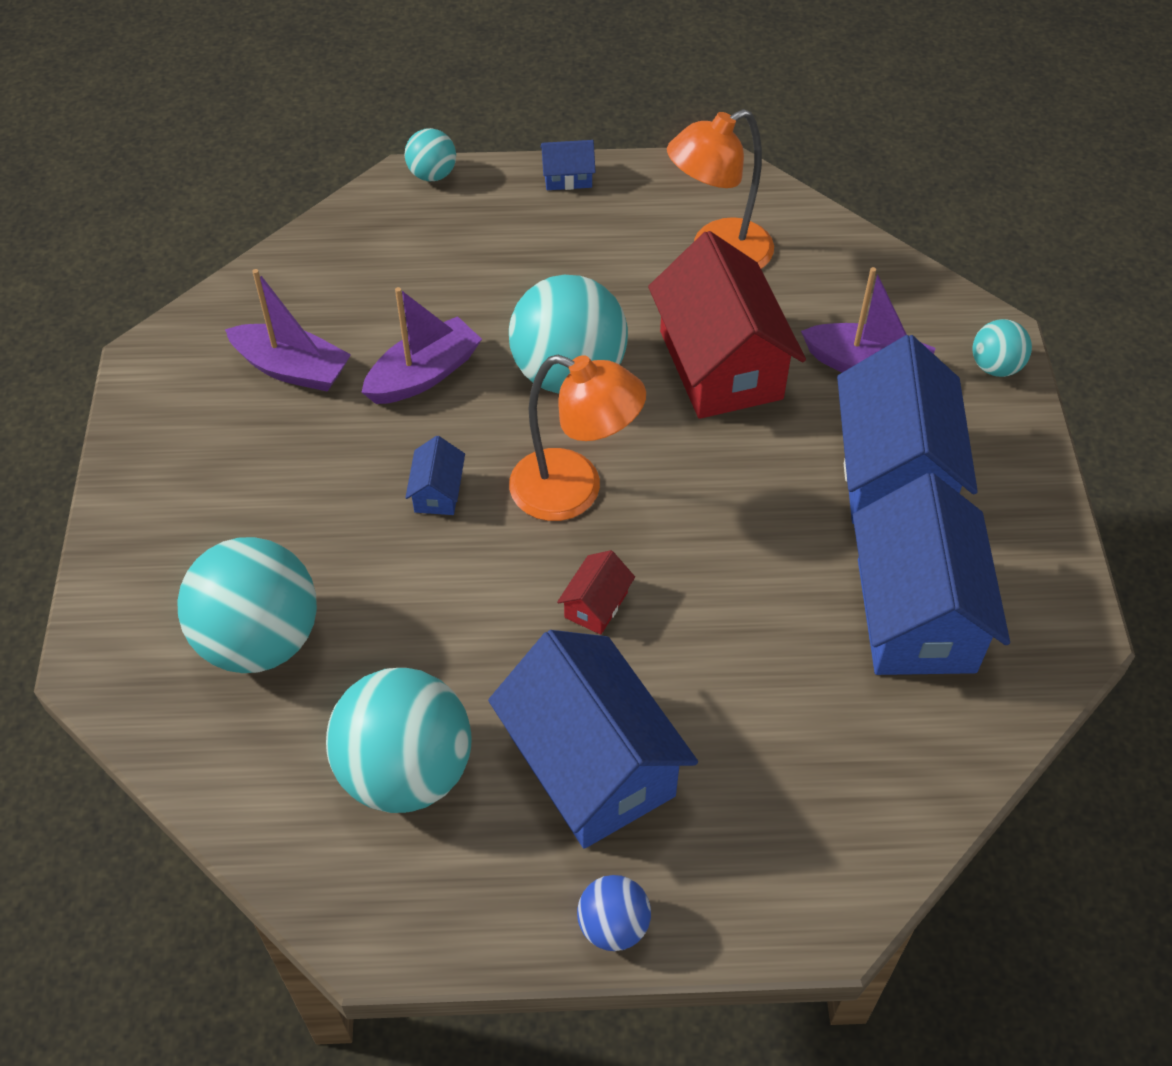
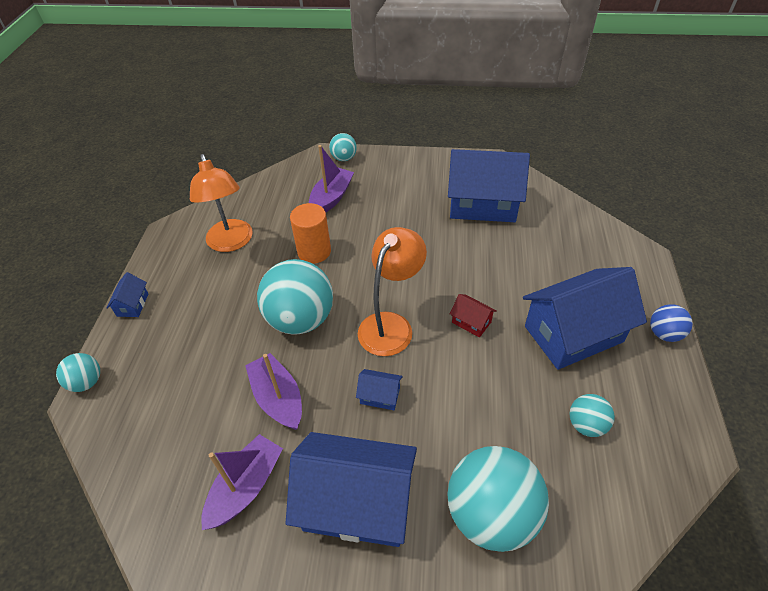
camera: 80 degrees left, 5 degrees down
(406, 771) = (586, 425): turquoise ball -> turquoise ball, size x0.49
(720, 365) = (314, 251): red house -> orange cylinder
(894, 473) = (400, 199): blue house -> blue house (357, 502)

